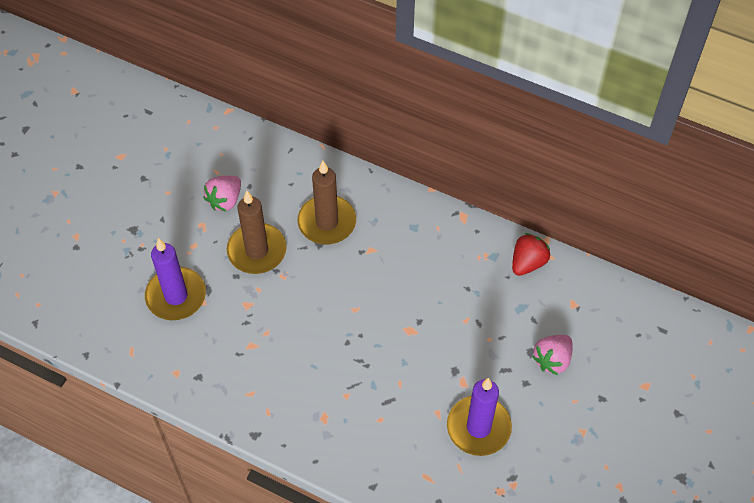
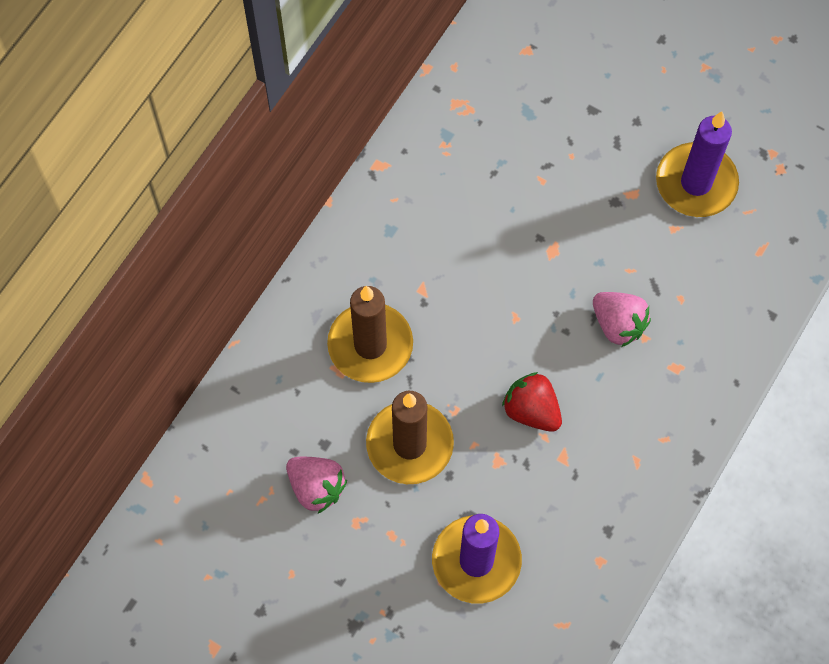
camera: 85 degrees left, 10 degrees up
(528, 263) = (460, 95): red strawberry -> red strawberry (531, 410)
(552, 360) = (606, 86): pink strawberry -> pink strawberry (618, 324)

